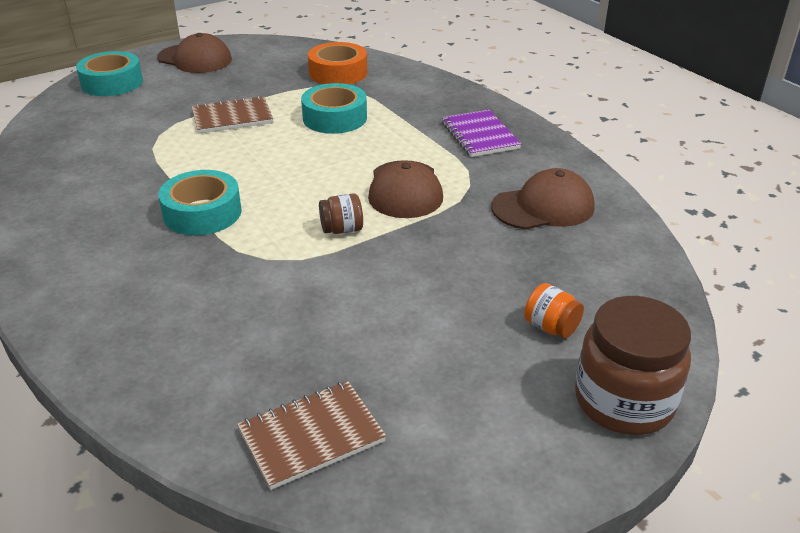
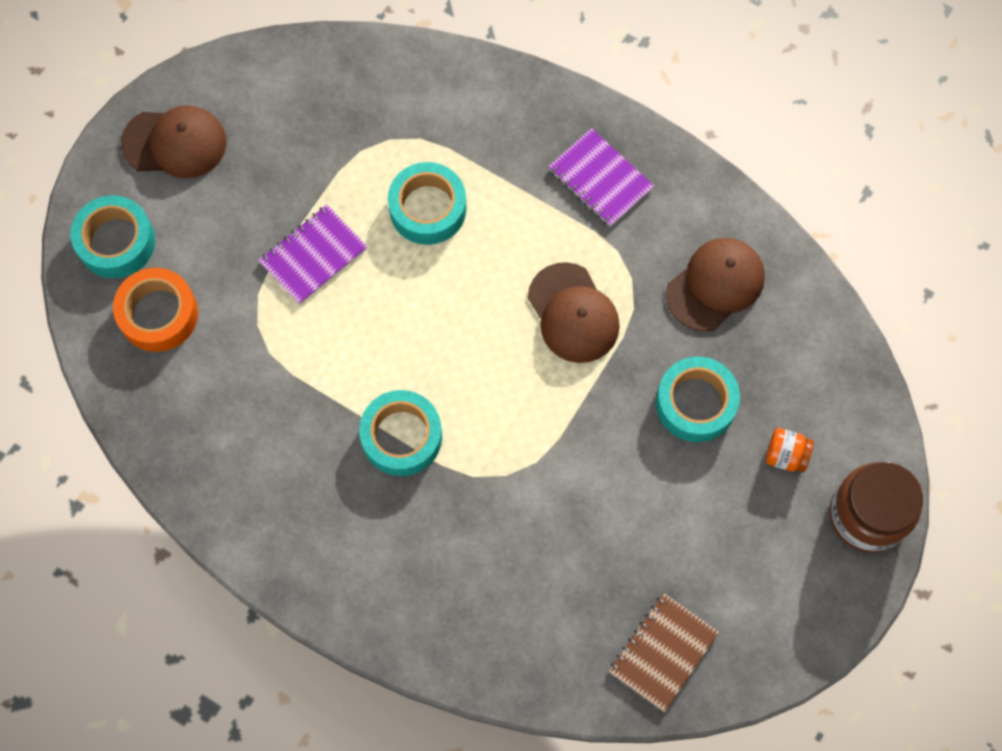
camera: 25 degrees left, 35 degrees up
(232, 117) = (314, 256): brown notebook -> purple notebook
(338, 73) = (373, 105): orange tape -> orange tape (158, 314)
(342, 229) = (548, 403): brown jar -> none
(478, 267) = (695, 403): none -> turquoise tape

